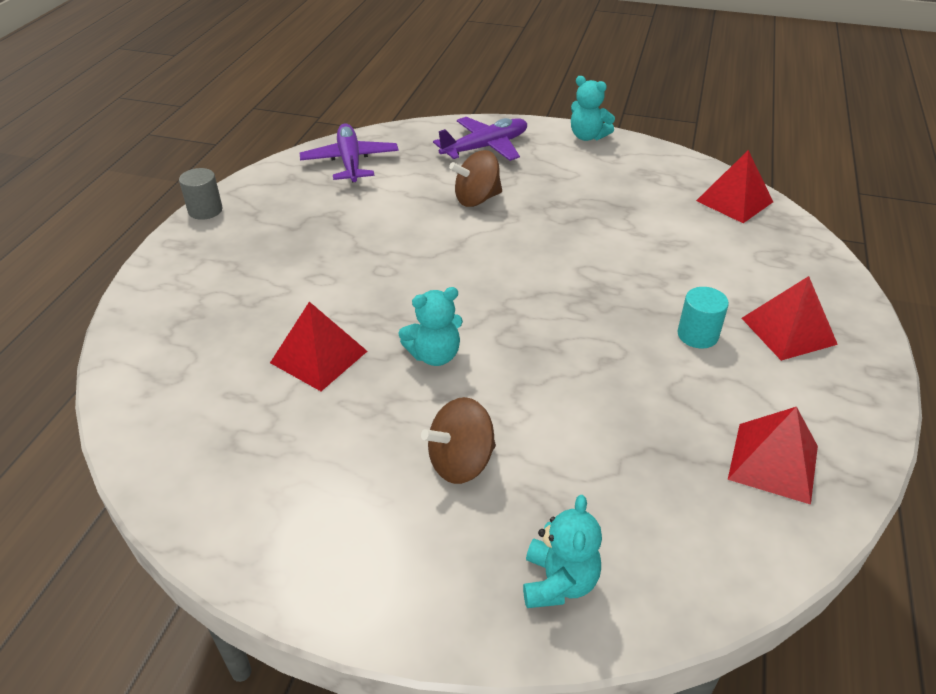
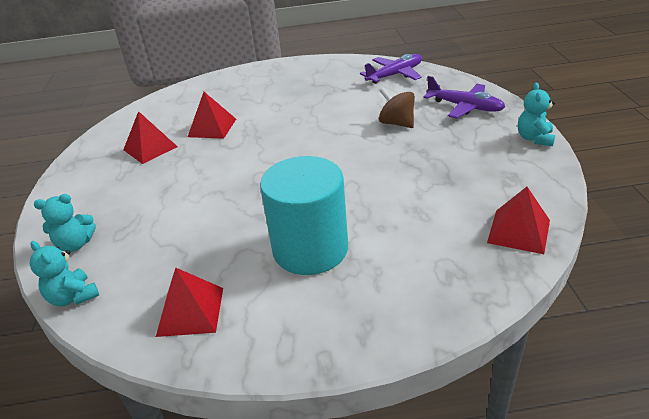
camera: 70 degrees right, 5 degrees down
(205, 210) = (309, 60): grey cylinder -> none
(434, 355) = (231, 157): turquoise teddy bear -> turquoise teddy bear (73, 297)
(461, 462) = (151, 191): brown spinning top -> none
(697, 335) = (310, 249): turquoise cylinder -> turquoise cylinder, size x2.36
(788, 331) = (346, 296): red pyramid -> red pyramid (150, 148)

